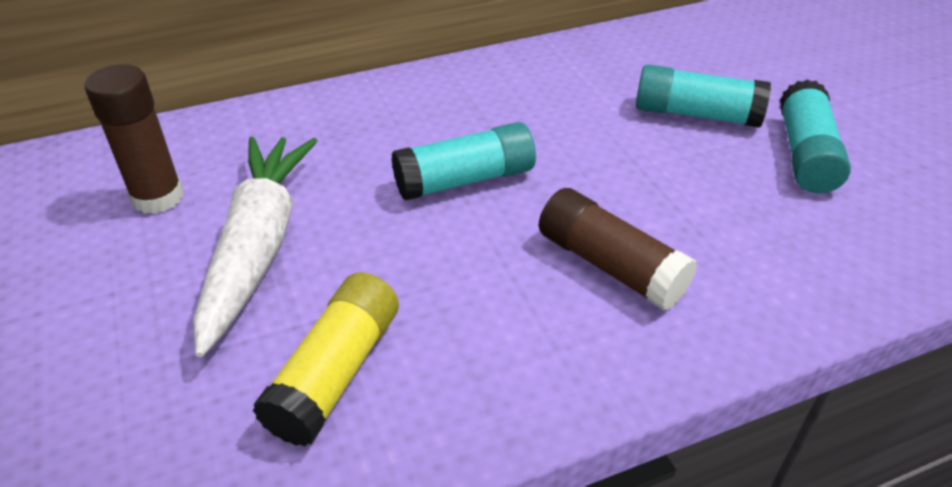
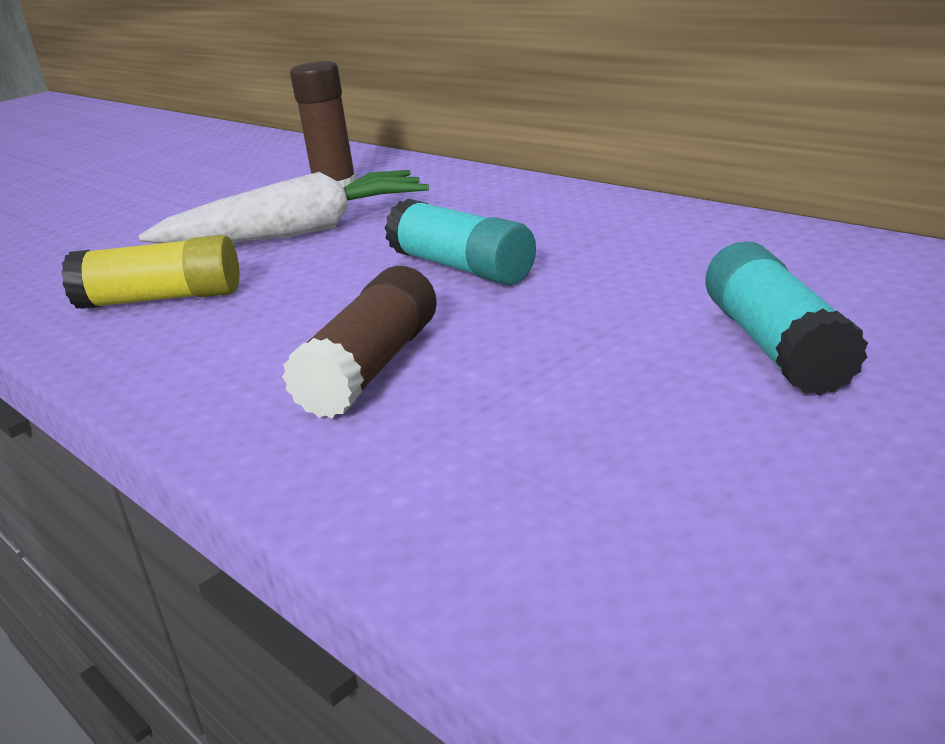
camera: 70 degrees right, 15 degrees down
(805, 154) = (788, 451): turquoise glue stick -> none

